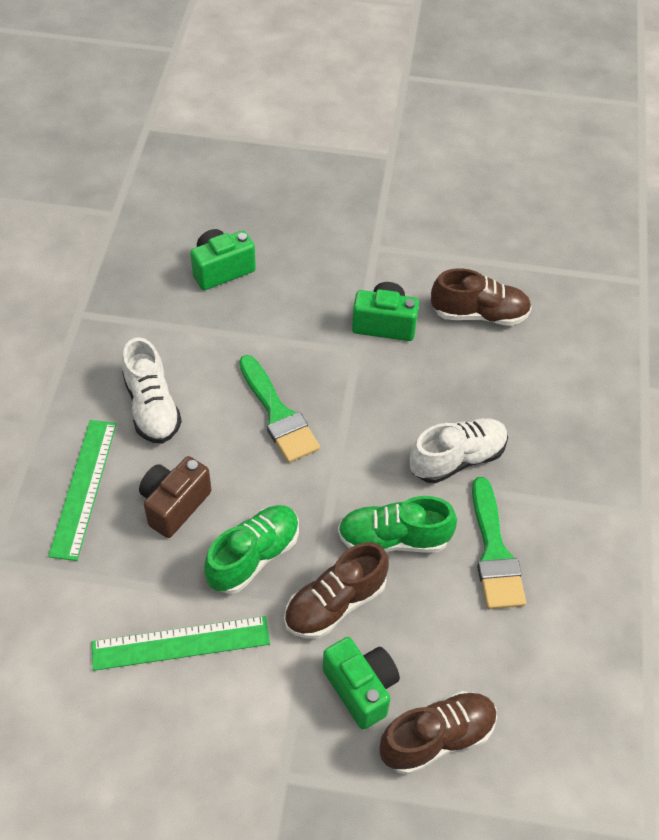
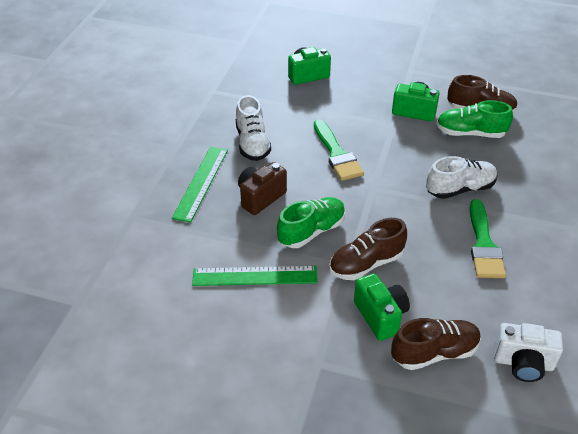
camera: 10 degrees right, 10 degrees down
(393, 539) = (411, 230): green shoe -> green shoe (470, 133)
(553, 739) = (523, 363): none -> white camera

